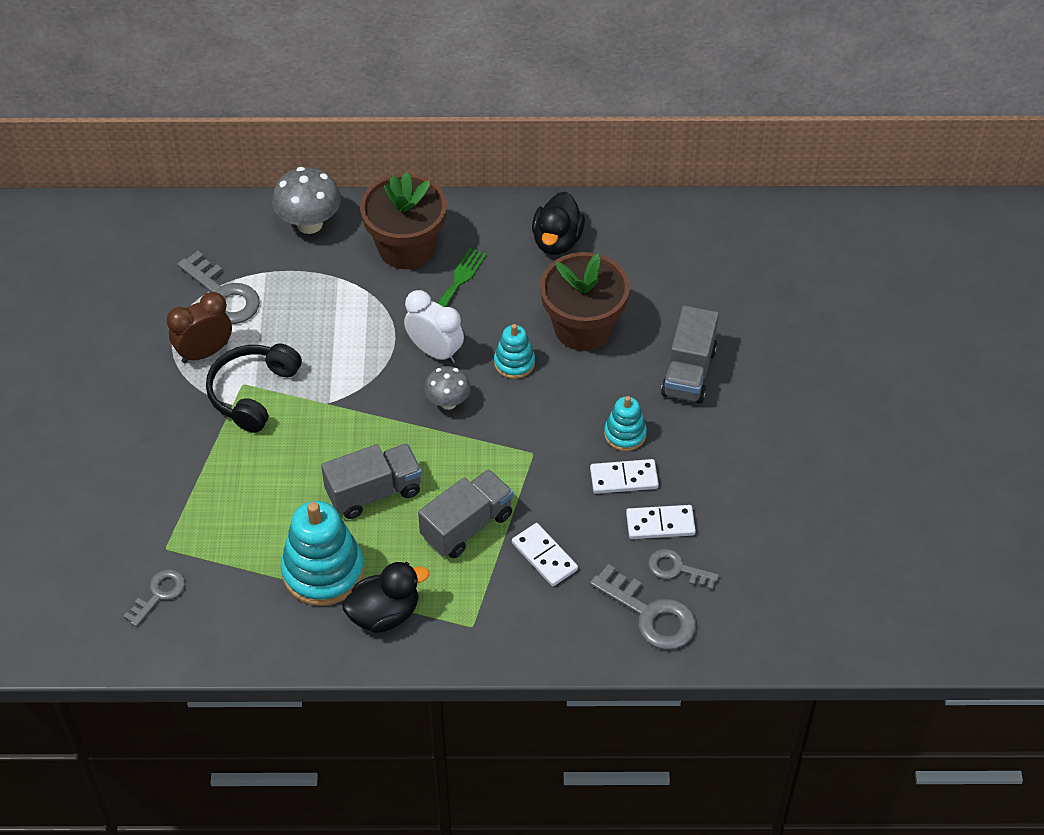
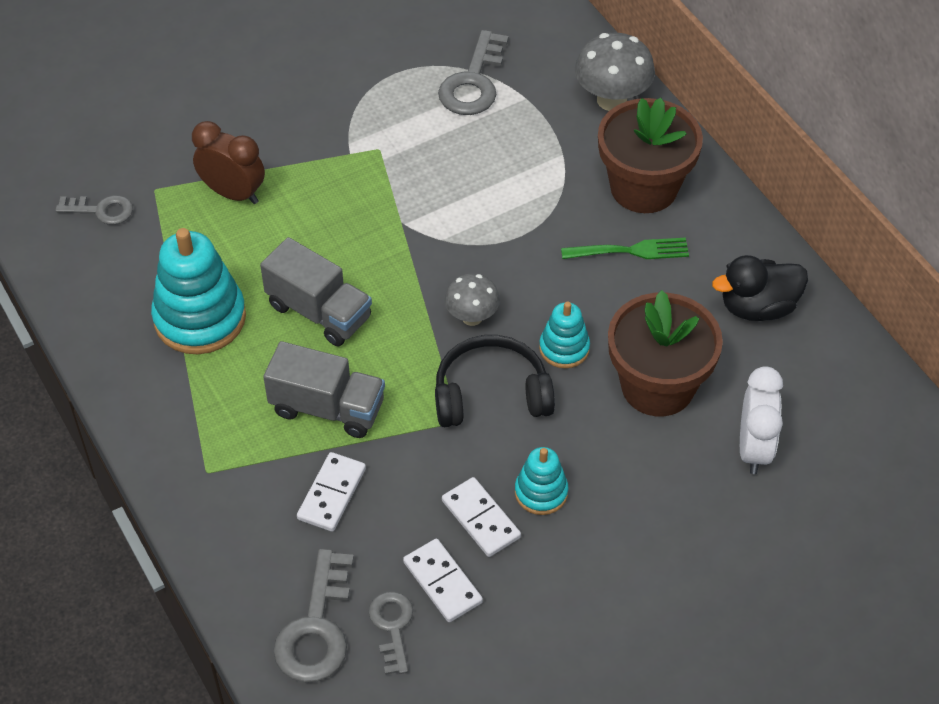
camera: 60 degrees right, 0 degrees up
(205, 352) = (396, 103): brown clock -> brown clock (233, 193)
(252, 392) = (374, 161): black headphones -> black headphones (491, 394)
(384, 614) = (179, 391): black duck -> none
(435, 351) = (528, 275): white clock -> white clock (753, 448)
(688, 372) = (671, 514): grey truck -> none

